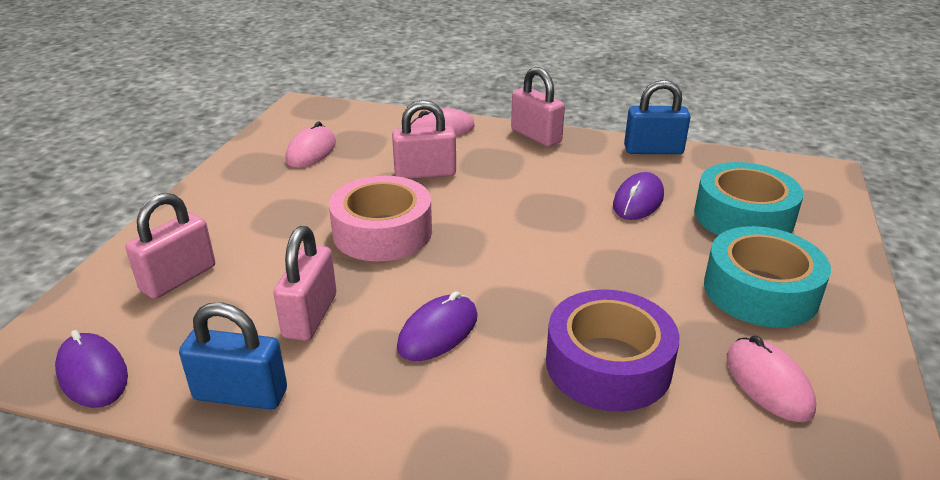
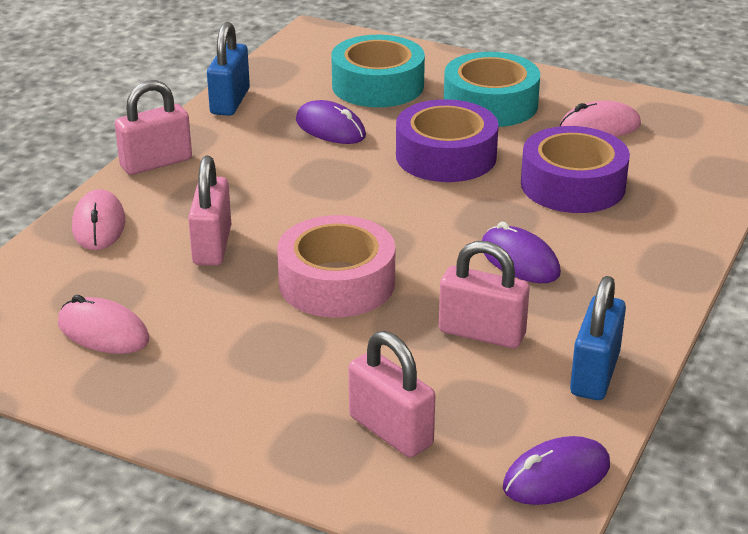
camera: 80 degrees left, 0 degrees up
(624, 270) = (446, 156): none -> purple tape

